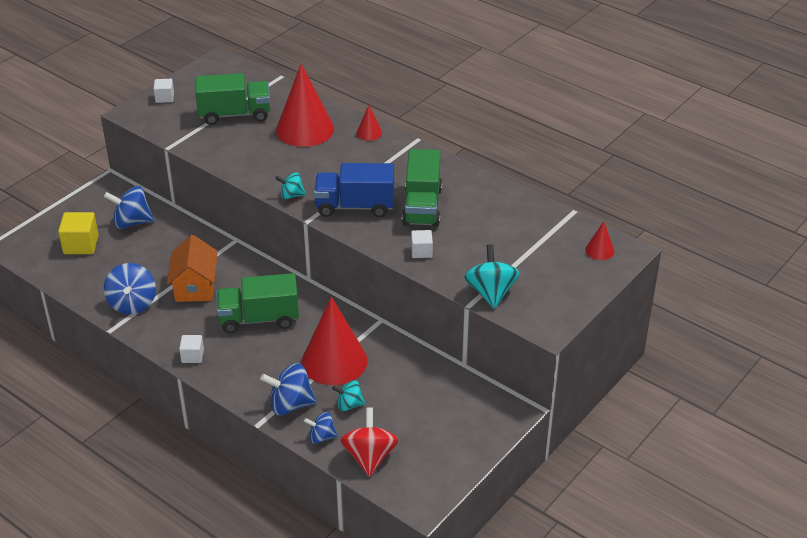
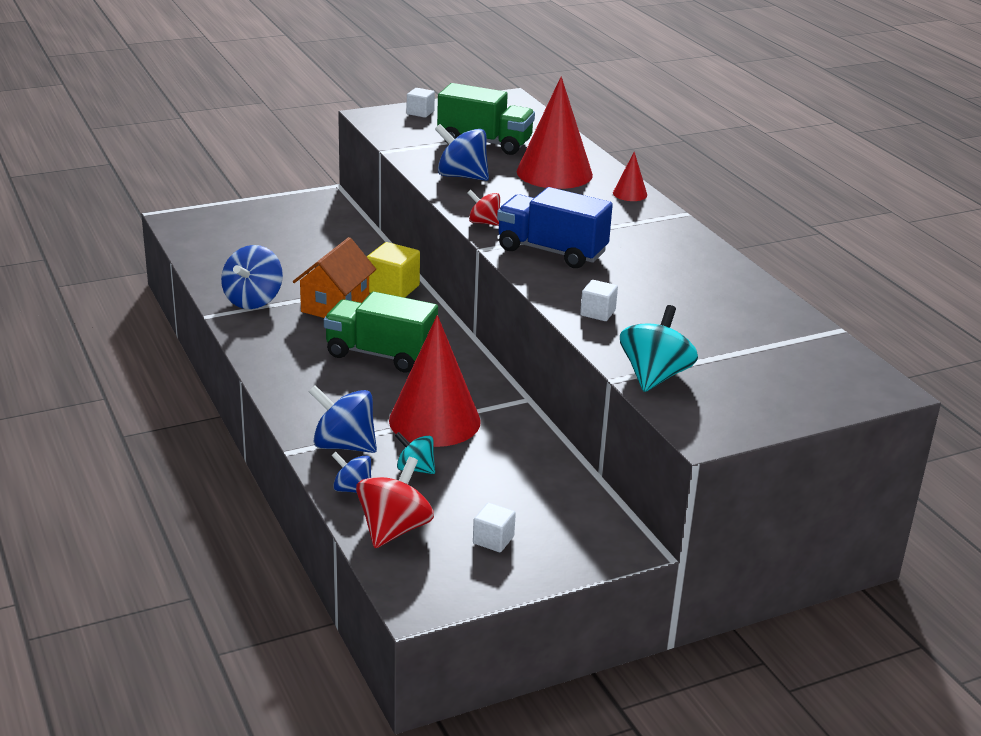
camera: 25 degrees right, 10 degrees down
(81, 245) = (247, 237): yellow cube -> yellow cube (393, 289)
(132, 222) = (319, 233): blue spinning top -> blue spinning top (461, 176)
(192, 356) = (274, 365): white cube -> white cube (493, 540)
(291, 195) = (484, 223): turquoise spinning top -> red spinning top
(422, 206) = (636, 273): green truck -> none
(599, 250) = (846, 377): red cone -> none

